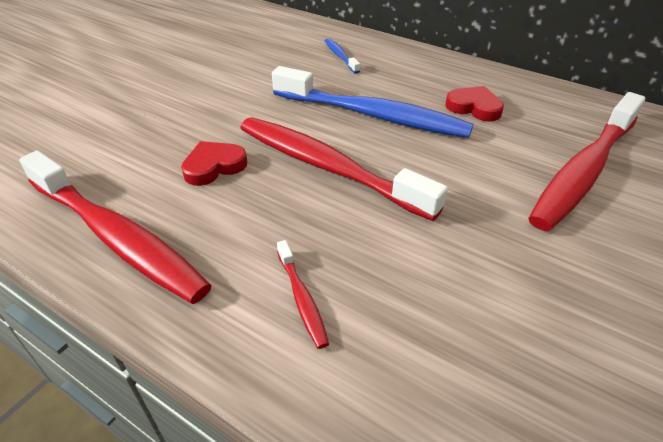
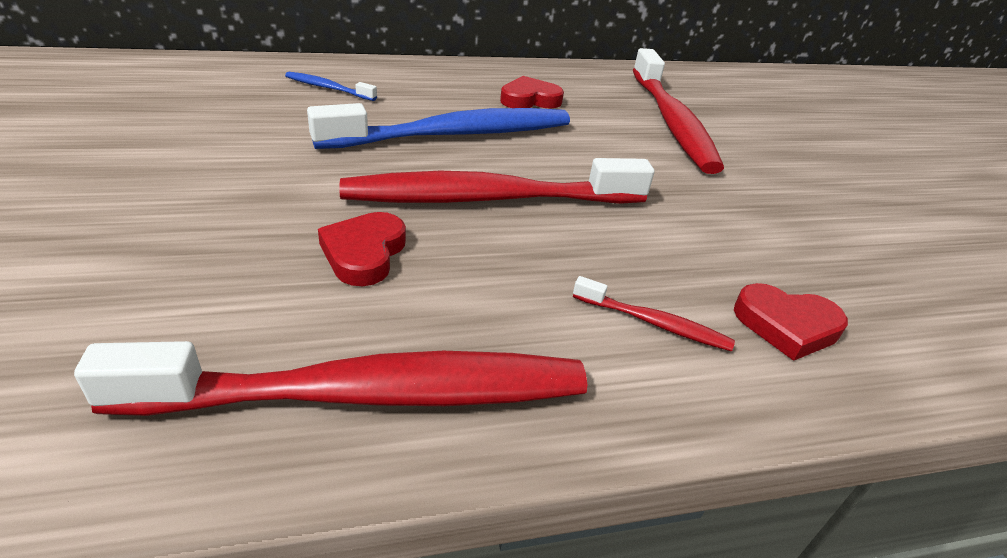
camera: 50 degrees left, 5 degrees down
(393, 366) = (786, 326): none -> red heart

